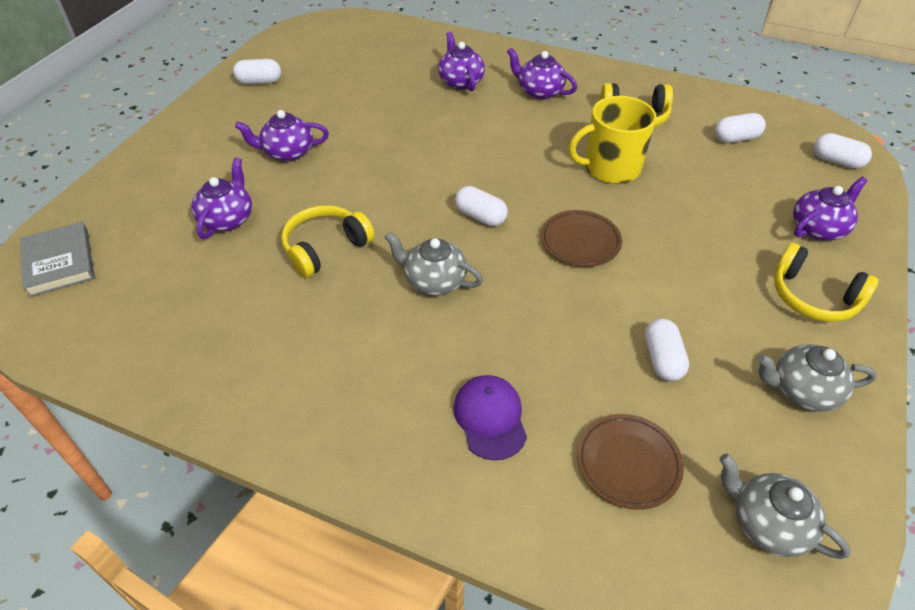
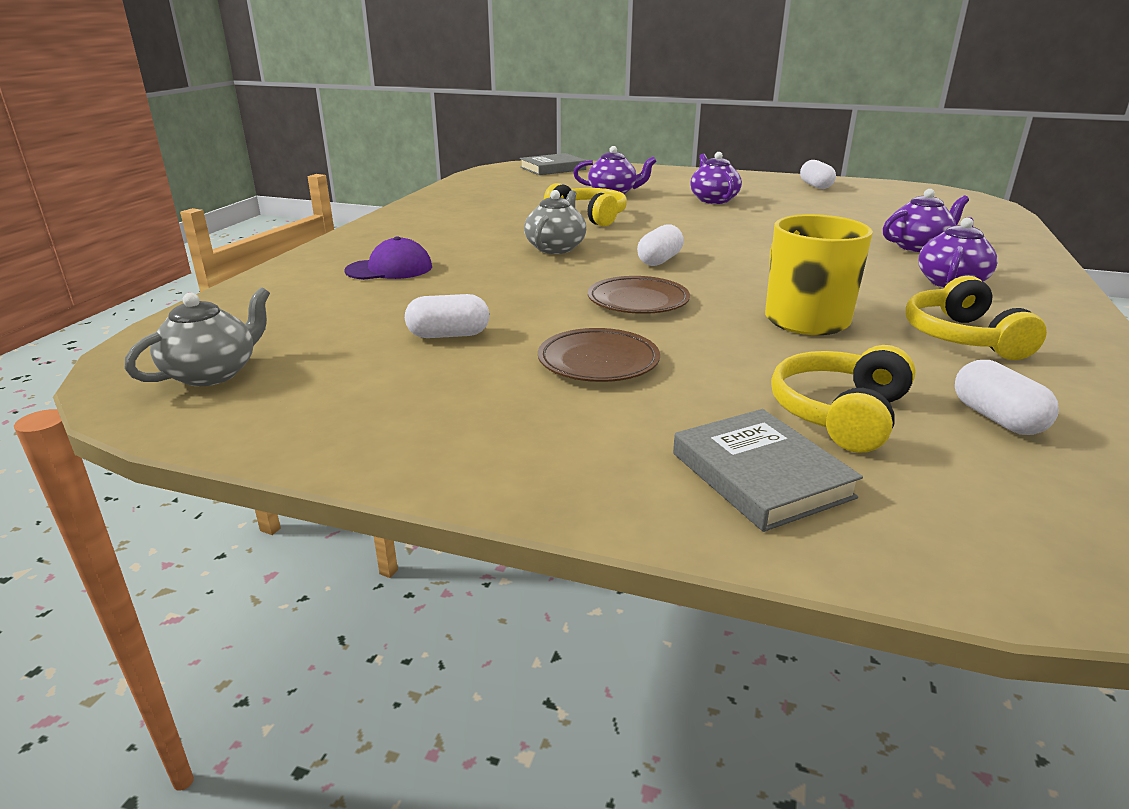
camera: 85 degrees right, 20 degrees down
(628, 463) = (319, 315): brown plate -> brown plate (598, 361)
(802, 391) = (383, 414): grey teapot -> none
(813, 297) = (571, 445): yellow headphones -> yellow headphones (840, 414)
(818, 228) = (761, 475): purple teapot -> grey book
(836, 161) = (1040, 536): white capsule -> none

